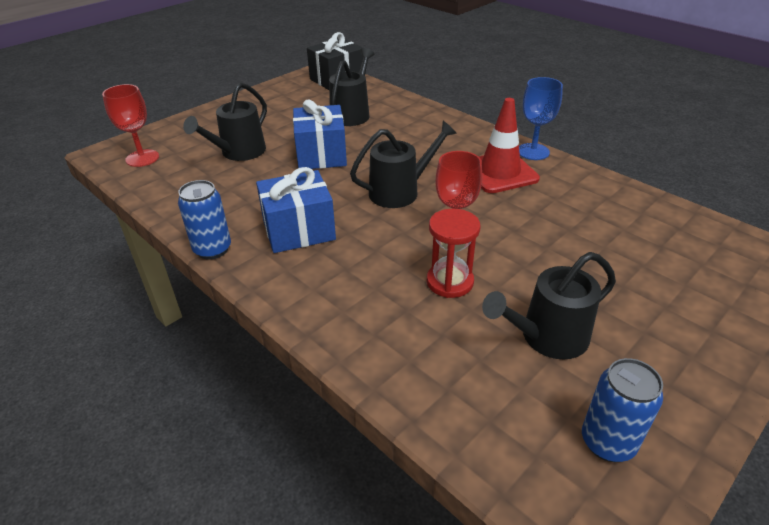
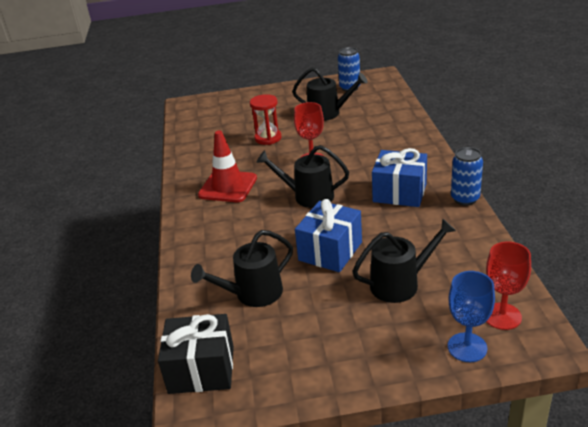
camera: 140 degrees left, 5 degrees down
(449, 282) = (342, 141): red hourglass -> red hourglass (268, 138)
(533, 152) = (181, 193): blue goblet -> blue goblet (467, 347)

